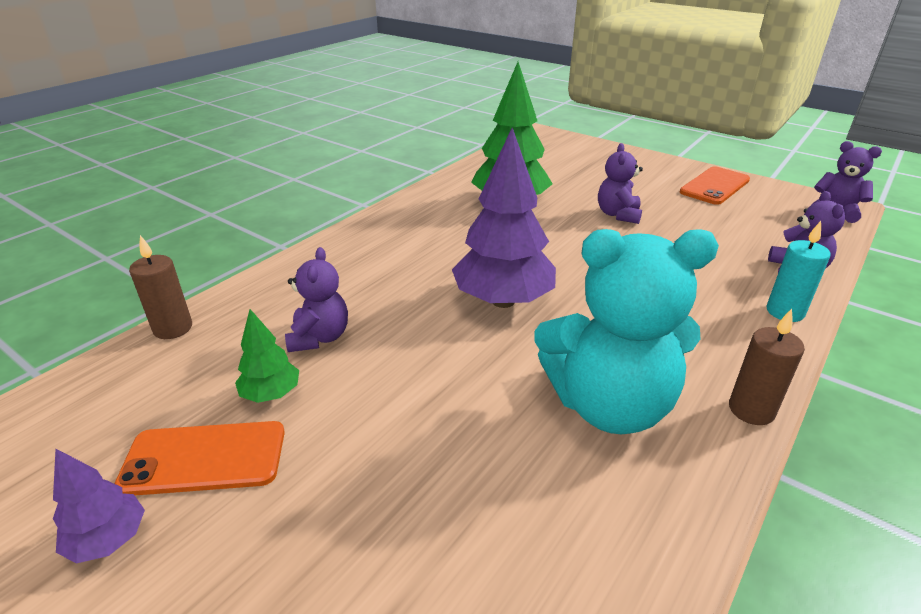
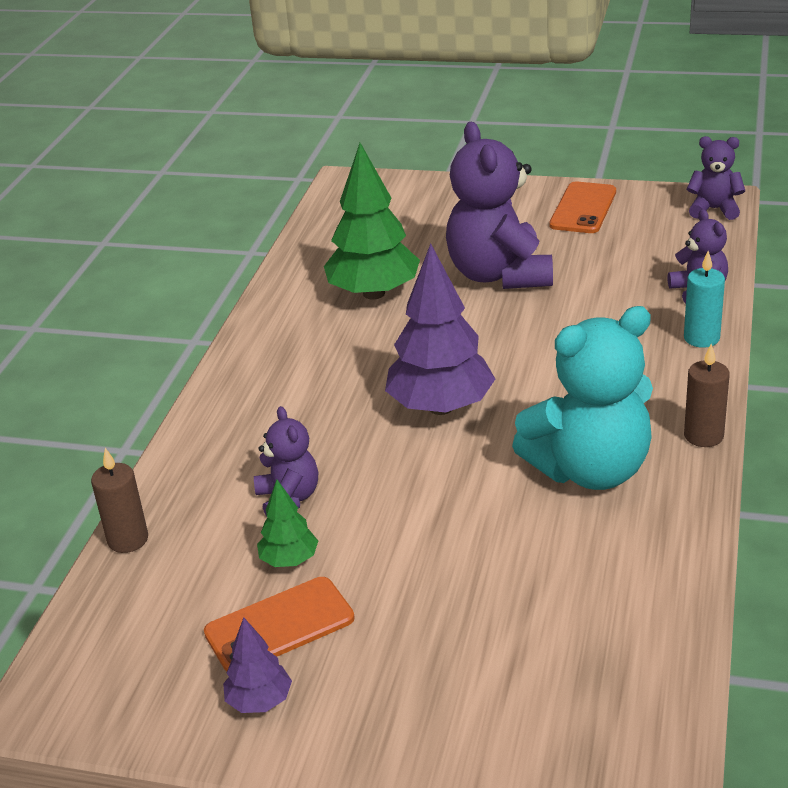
camera: 20 degrees left, 0 degrees up
(618, 214) = (499, 275): purple teddy bear -> purple teddy bear, size x1.95

